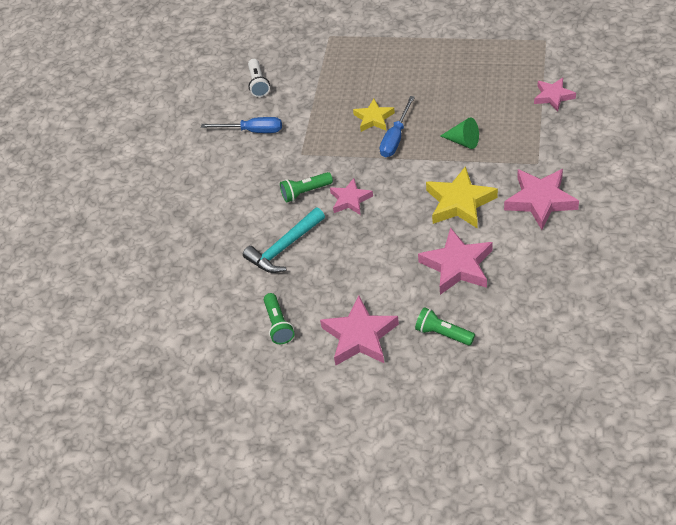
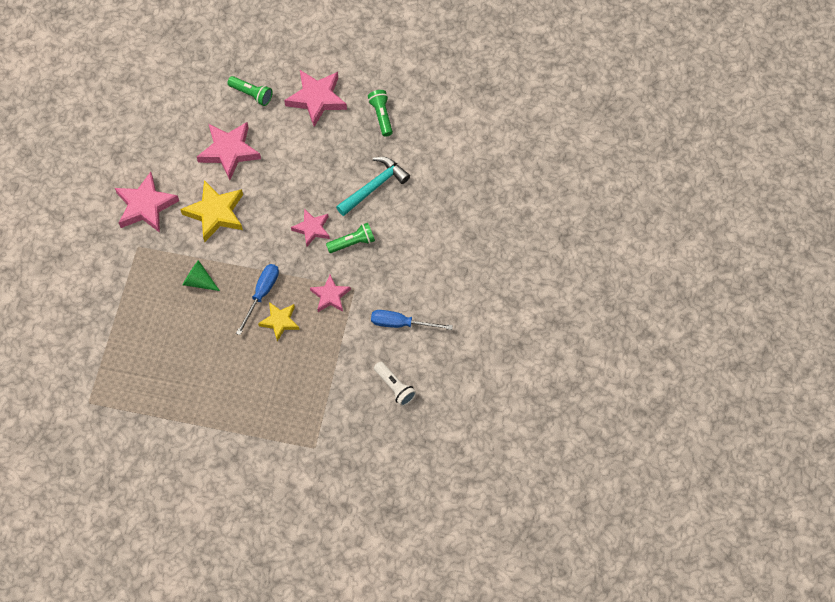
camera: 175 degrees right, 15 degrees up
(258, 84) = (395, 387): white flashlight -> white flashlight turned 150 degrees clockwise
(553, 96) = (102, 324): pink star -> pink star (330, 296)

